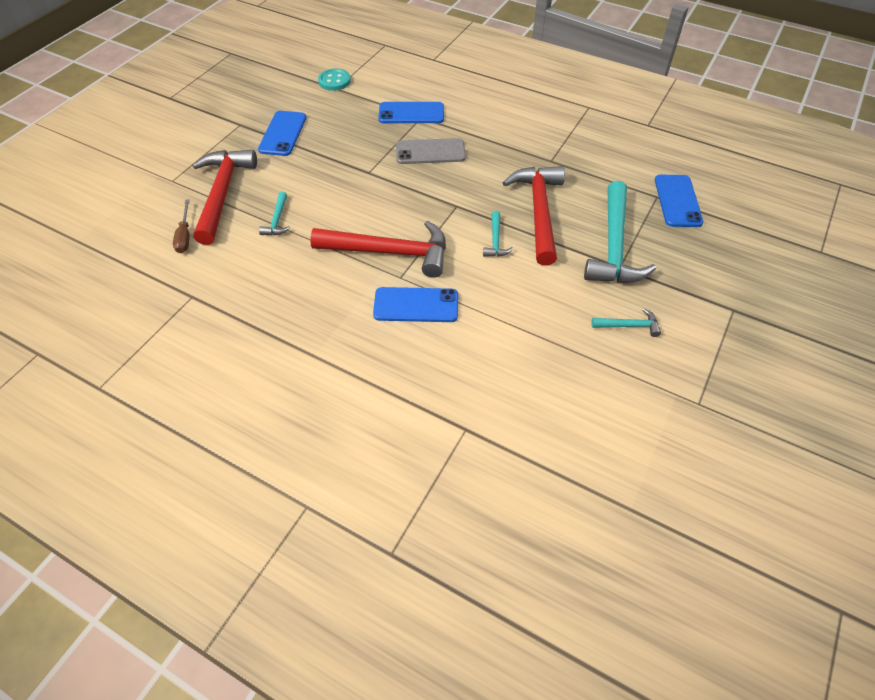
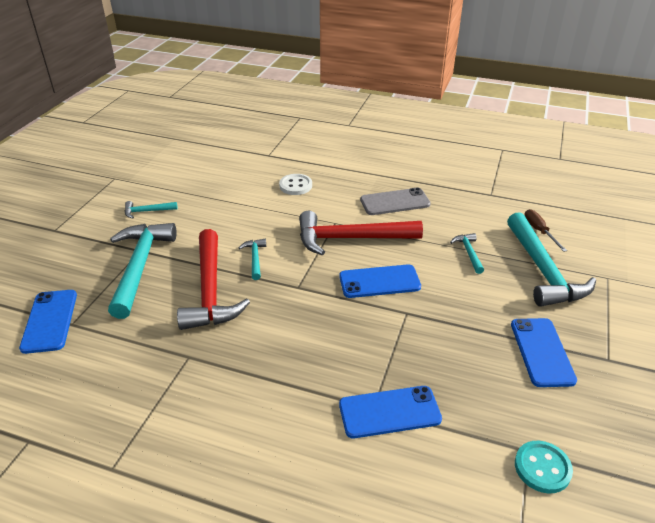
camera: 170 degrees right, 15 degrees down
(222, 193) = (543, 270): red hammer -> turquoise hammer
(416, 305) = (316, 206): blue phone -> blue phone (379, 282)
(430, 152) = (343, 349): grey phone -> grey phone (395, 202)
(434, 348) = (295, 186): none -> white button

